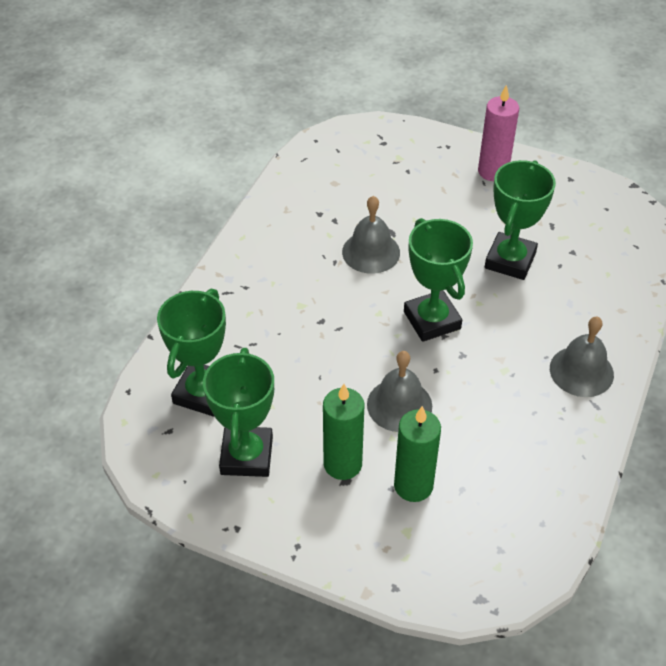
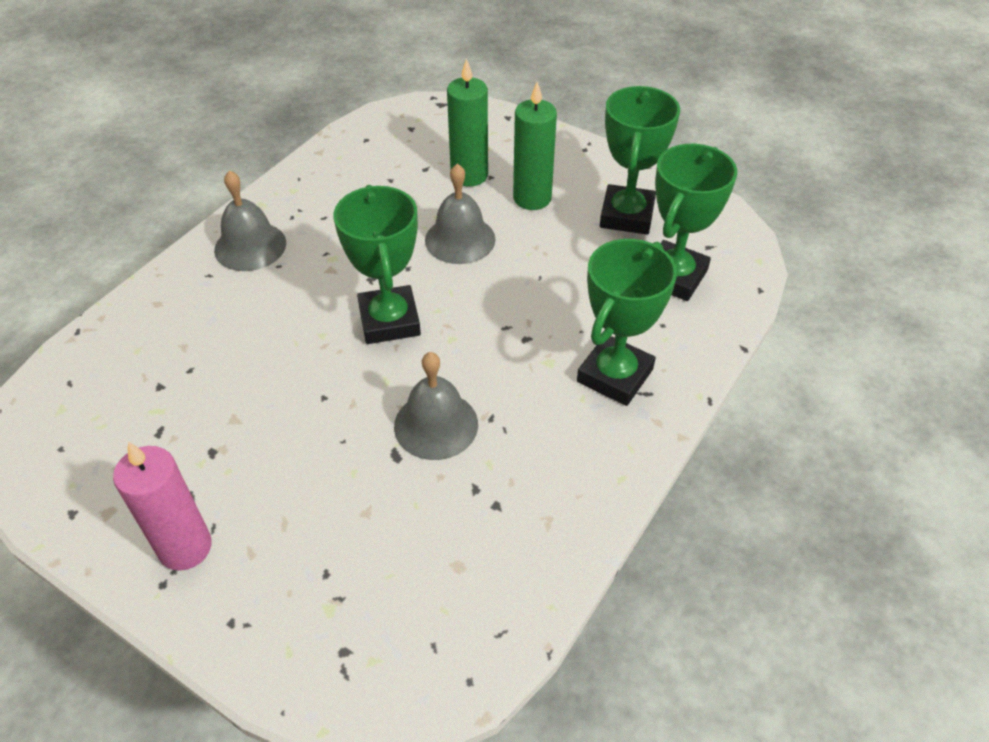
camera: 170 degrees left, 0 degrees up
(510, 260) = (251, 385): green trophy -> green trophy (615, 375)

